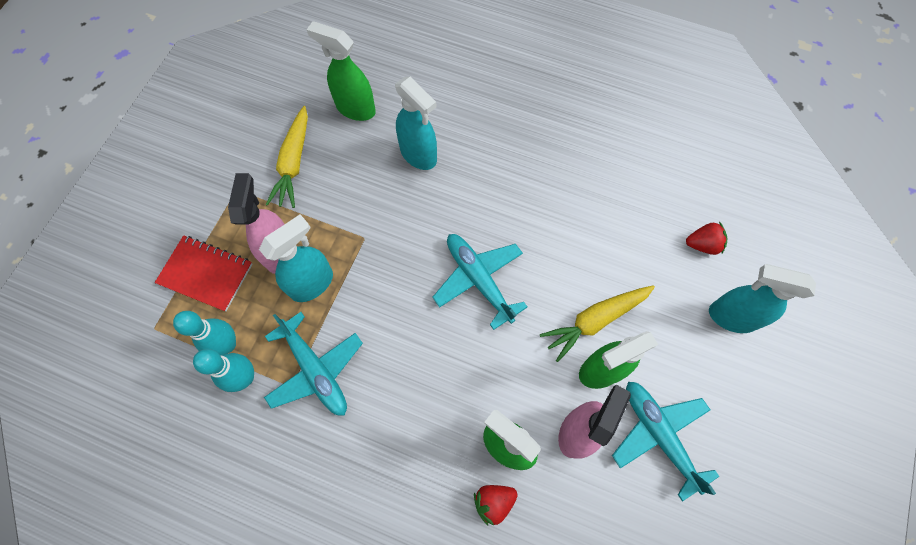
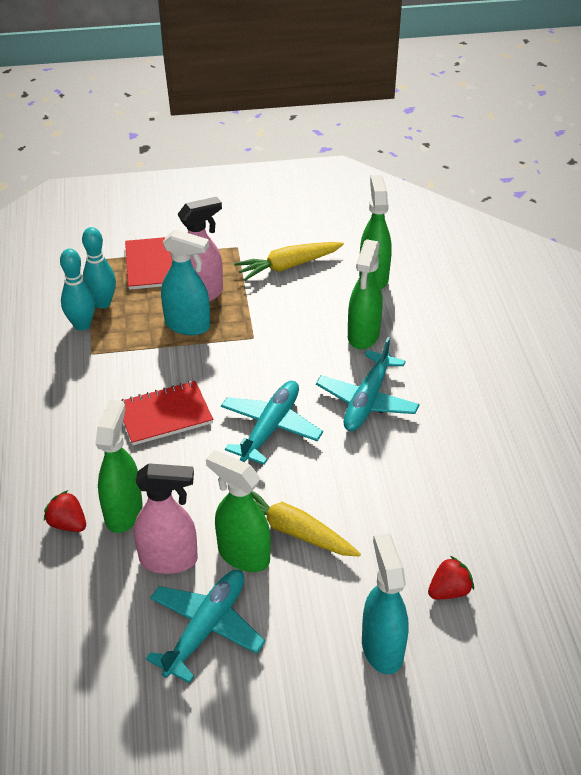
camera: 60 degrees right, 25 degrees down
(316, 370) = (114, 361): turquoise plane -> turquoise plane (367, 400)
(412, 357) = (164, 415): none -> red notebook
(418, 155) = (363, 336): turquoise spray bottle -> green spray bottle
(702, 244) = (449, 591): red strawberry -> red strawberry turned 90 degrees counterclockwise

